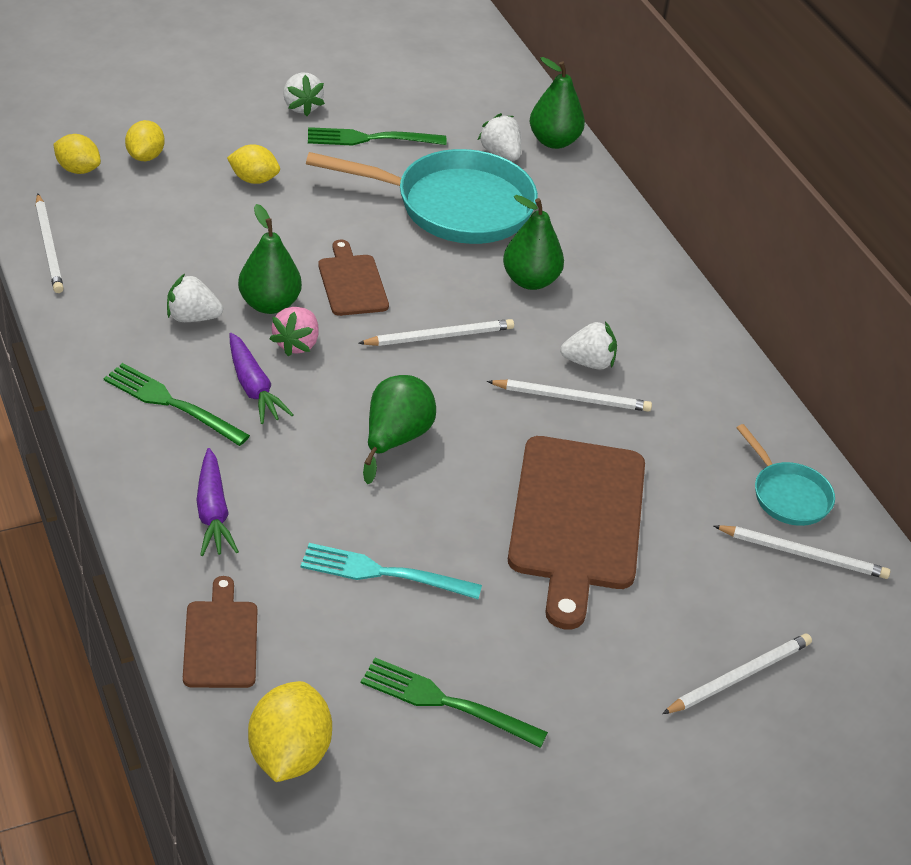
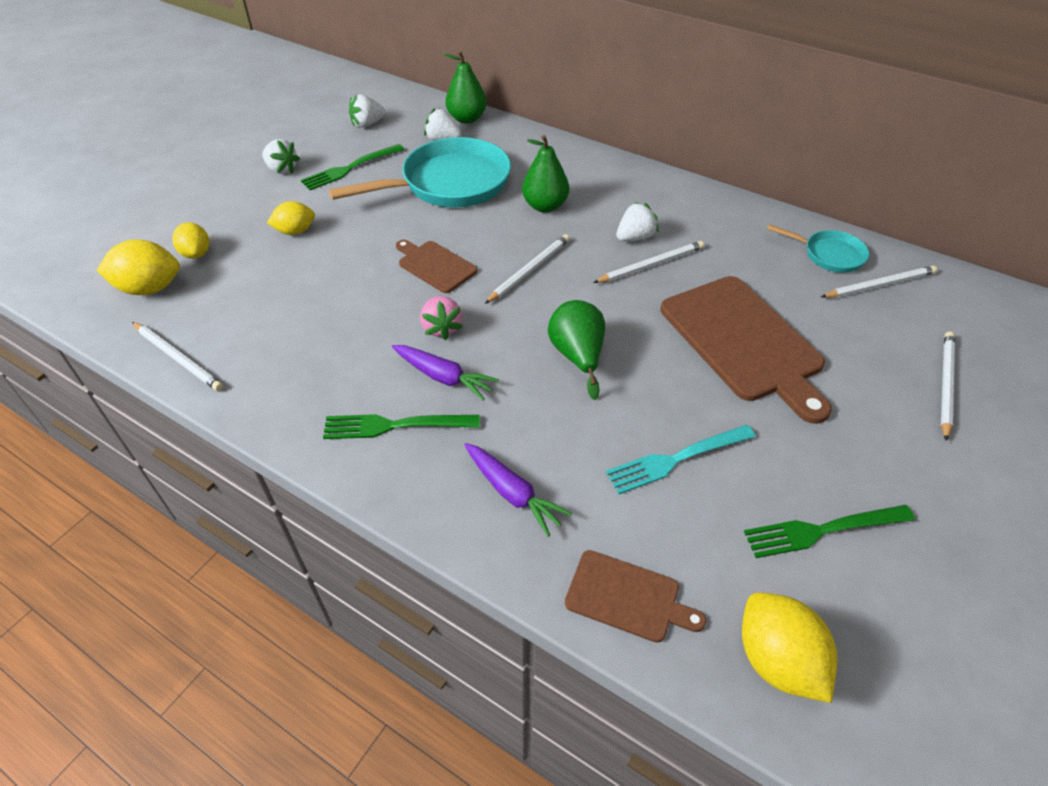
camera: 30 degrees left, 5 degrees up
(78, 169) = (149, 288): yellow lemon -> yellow lemon, size x1.54
(192, 317) = (346, 351): white strawberry -> white strawberry (367, 124)
(221, 640) = (627, 597): brown cutting board -> brown cutting board turned 150 degrees clockwise
(269, 304) = (393, 310): green pear -> none

